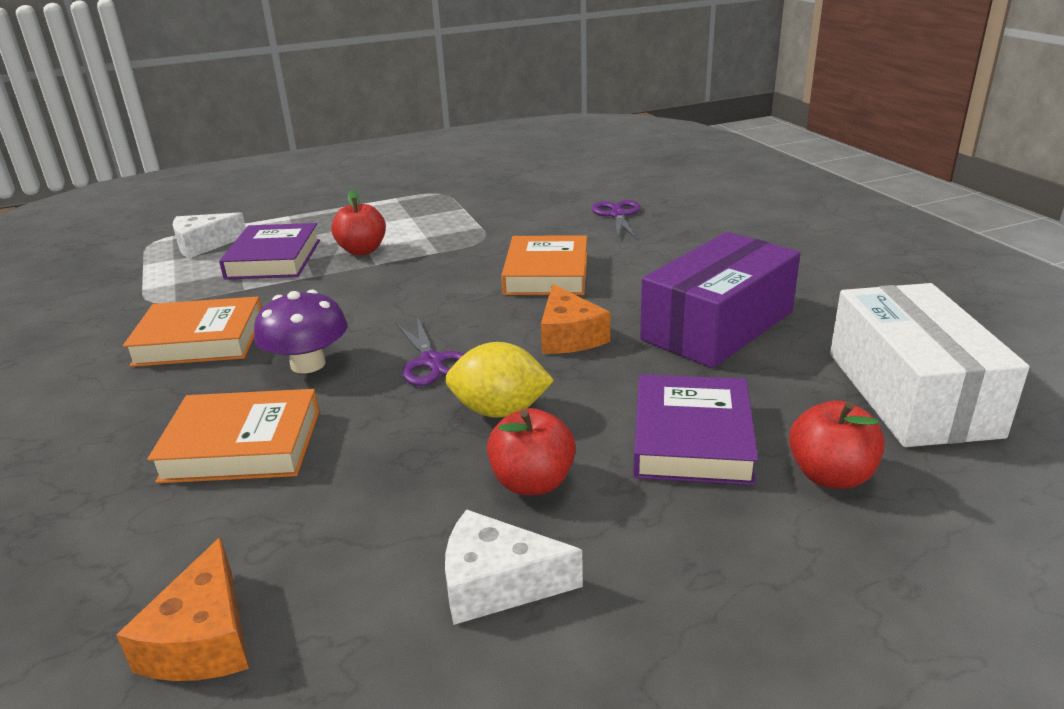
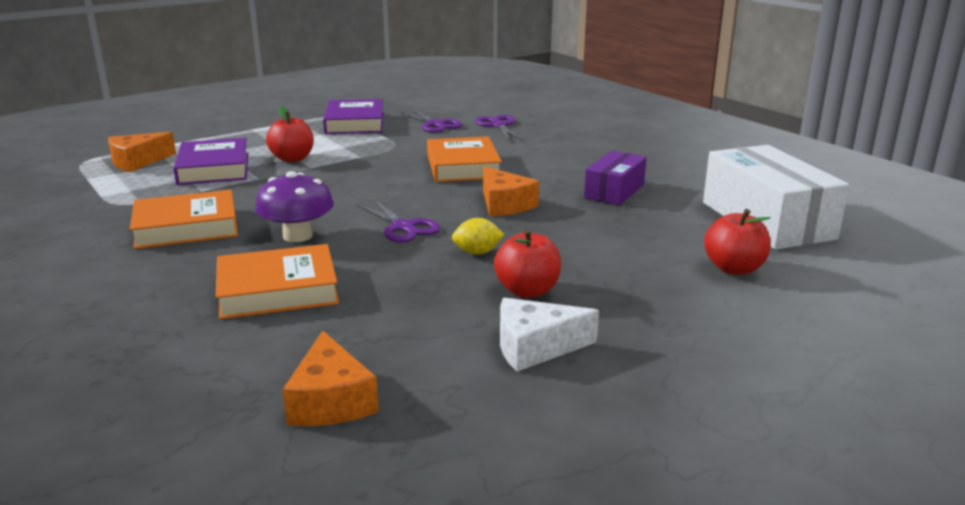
camera: 15 degrees left, 5 degrees down
(204, 245) = (138, 162): white cheese -> orange cheese
(500, 411) = (477, 252): yellow lemon -> yellow lemon, size x0.62
(544, 210) = (435, 125): none -> purple scissors
(692, 438) = (629, 256): purple book -> purple book (355, 123)
(717, 326) = (614, 191): purple box -> purple box, size x0.58

